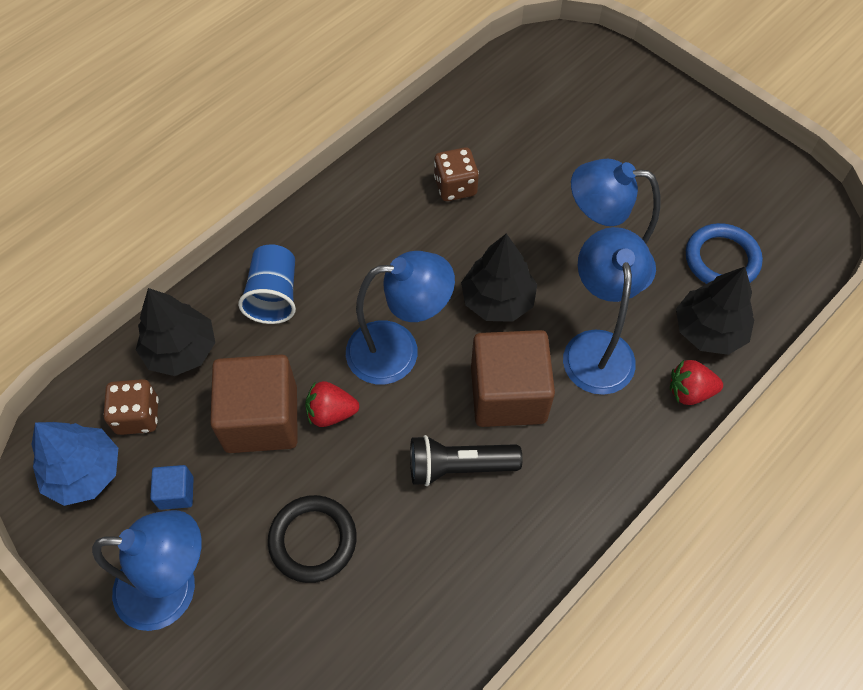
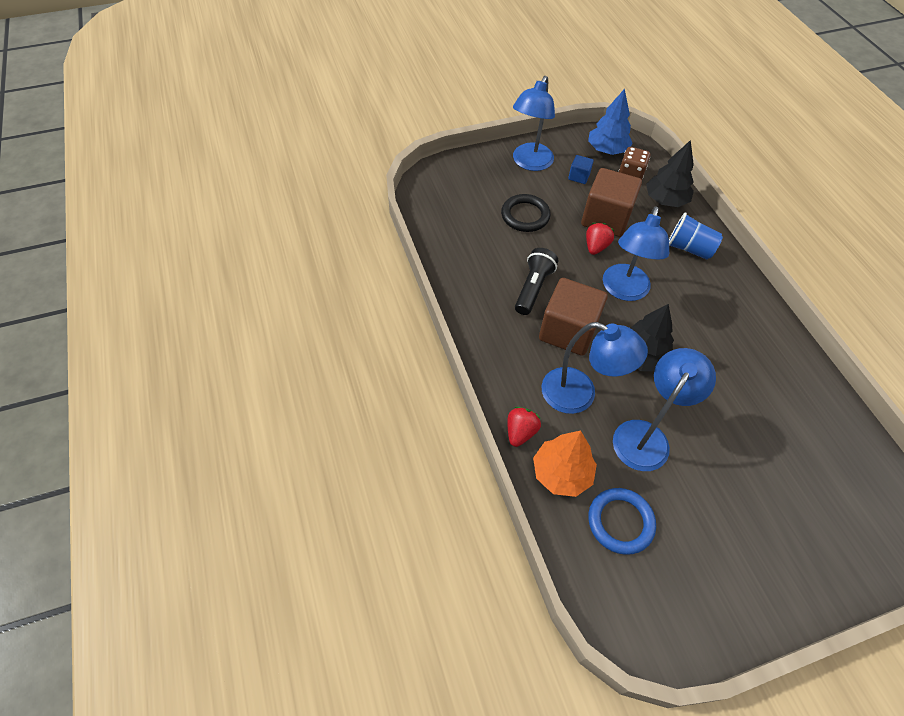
camera: 115 degrees right, 5 degrees down
(455, 186) = (751, 375): brown dice -> none
(709, 330) = (561, 473): black tree -> orange tree

